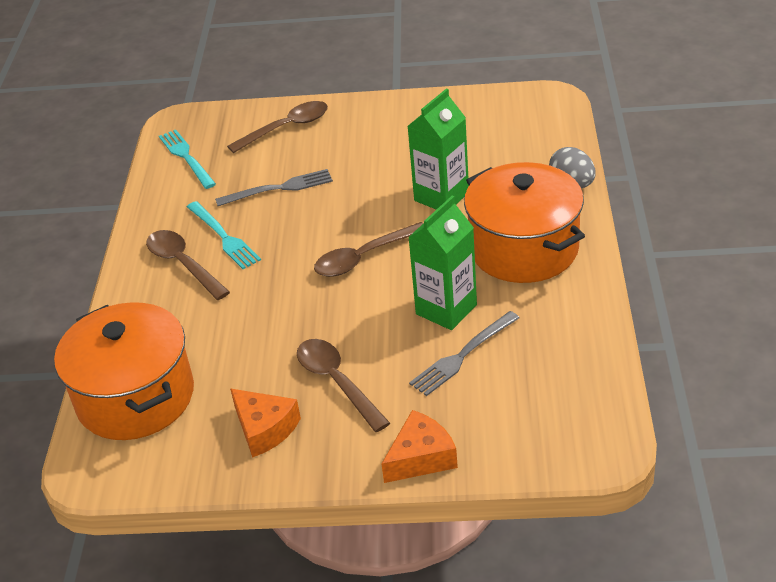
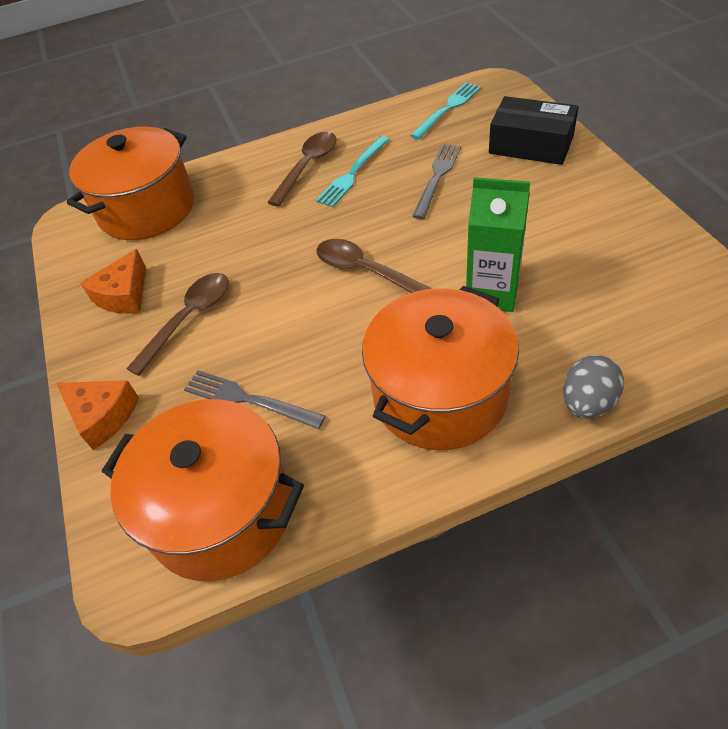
camera: 70 degrees right, 10 degrees up
(279, 188) = (437, 177): grey fork -> grey fork turned 120 degrees counterclockwise
(286, 128) = (531, 145): brown spoon -> black box
(446, 309) = (313, 361): green carton -> none
(566, 388) = (221, 511): none -> orange pot

